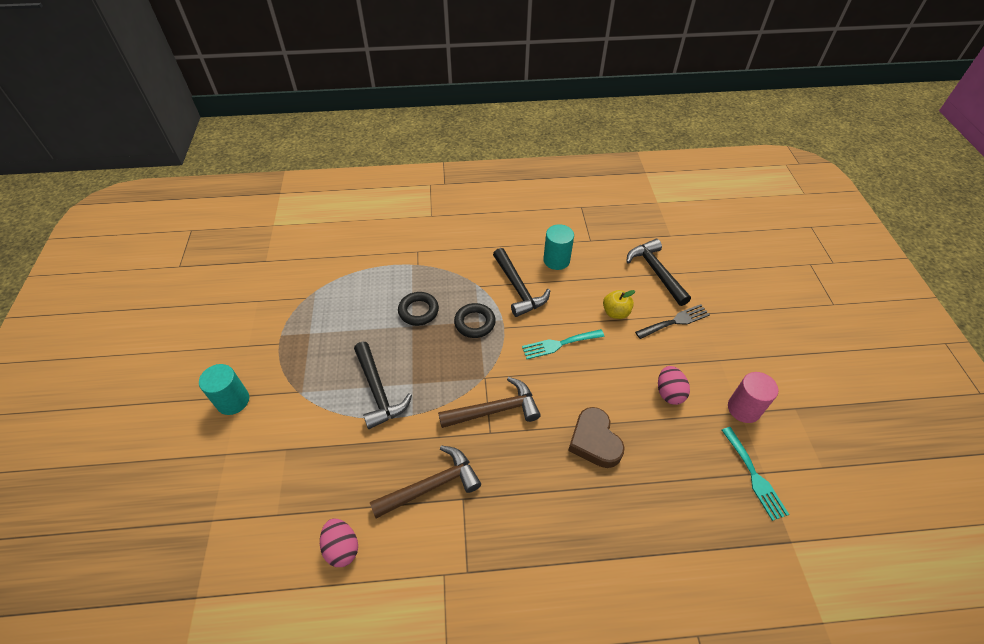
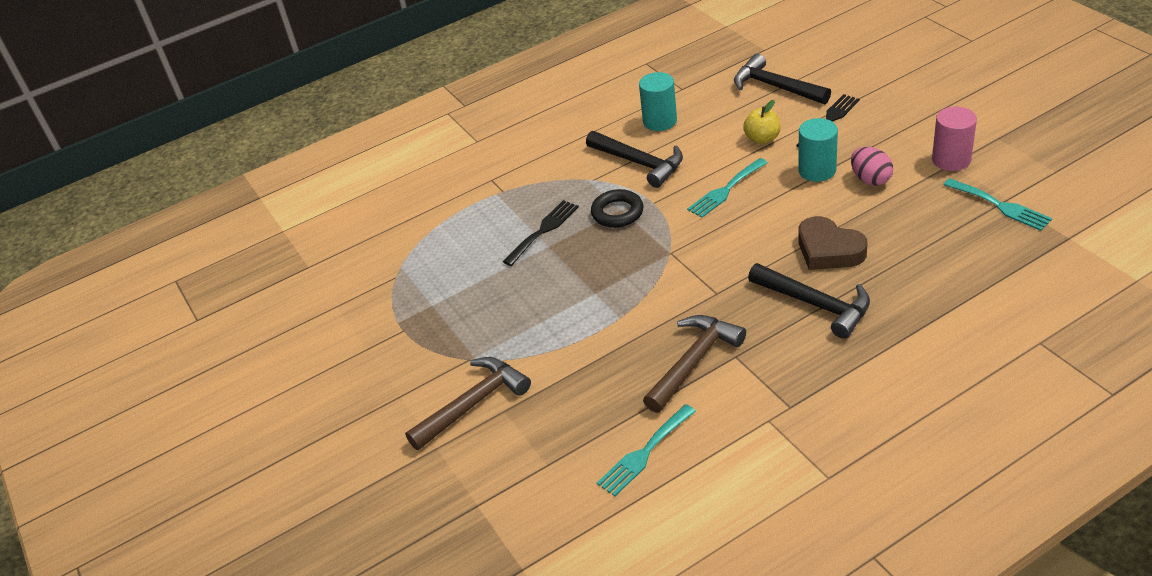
camera: 20 degrees left, 10 degrees down
(233, 401) = (398, 402): turquoise cylinder -> turquoise cylinder (817, 170)
(342, 548) = (644, 453): pink egg -> turquoise fork
(378, 391) = (562, 316): black hammer -> black hammer (815, 304)
(418, 311) = (543, 230): black ring -> black fork
(495, 410) = (705, 273): brown hammer -> brown hammer (473, 404)

